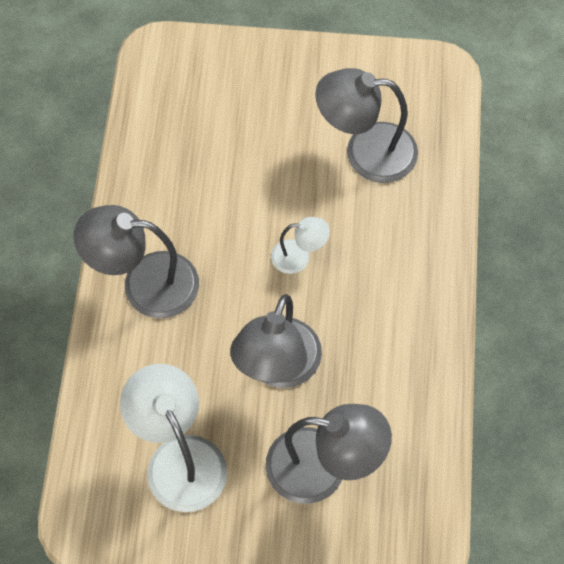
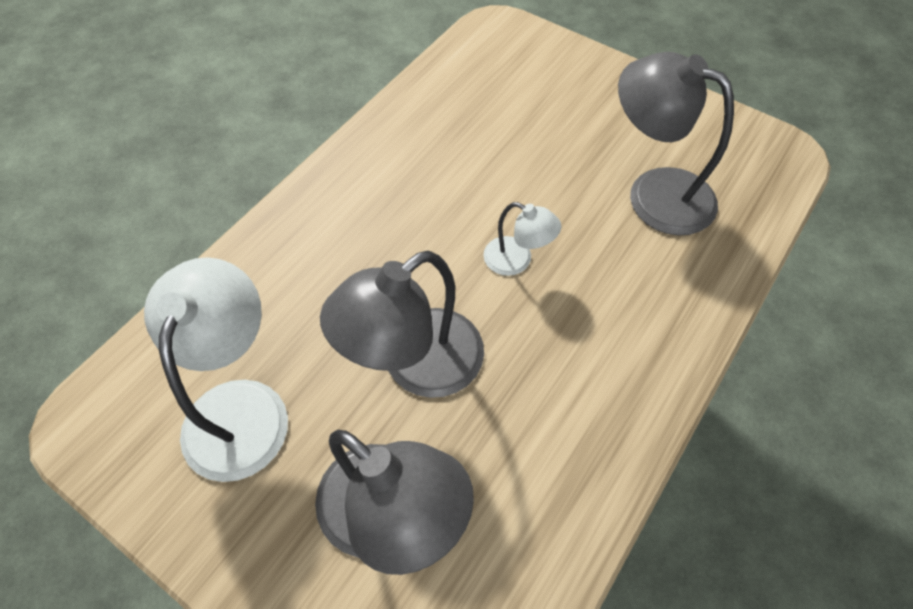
camera: 30 degrees right, 5 degrees down
(144, 284) = (340, 211): grey lamp -> none

